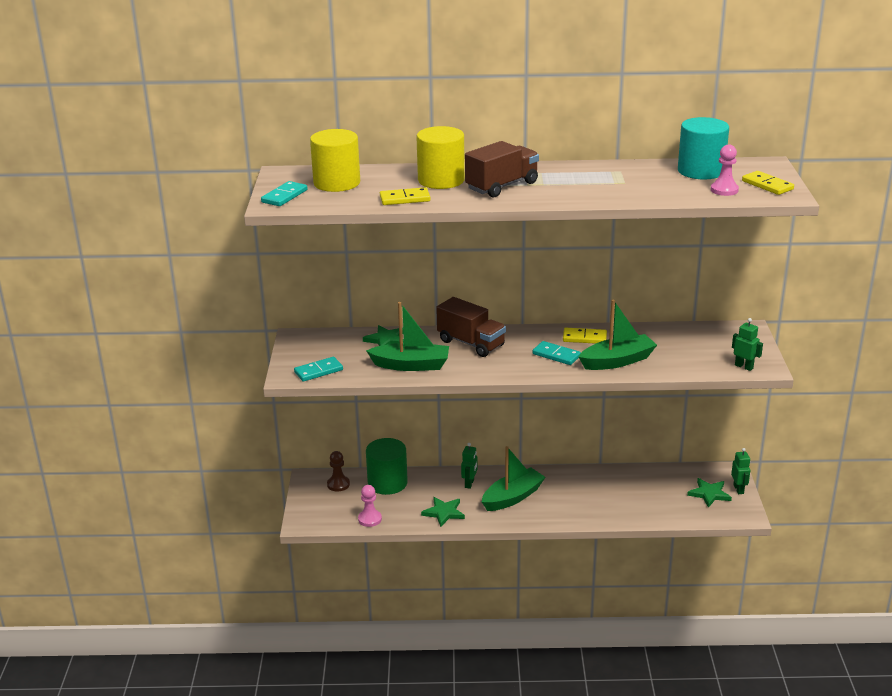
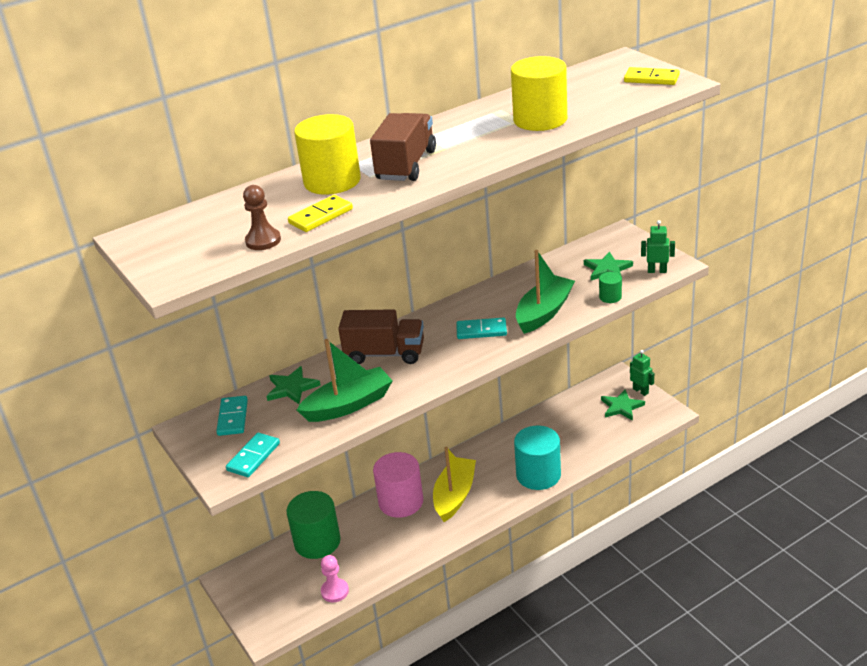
camera: 30 degrees left, 5 degrees up
(284, 196) = (172, 264): turquoise domino -> turquoise domino (232, 418)
(337, 183) = (216, 226): yellow cylinder -> yellow cylinder (540, 119)
(338, 484) = (266, 569): brown pawn -> brown pawn (263, 241)
(444, 512) = (403, 545): green star -> green star (607, 269)
(469, 483) = (401, 502): green robot -> pink cylinder
(512, 497) = (455, 495): green boat -> yellow boat
(584, 338) = (488, 301): yellow domino -> none
(682, 370) = (610, 297): none -> green cylinder
(701, 171) = (574, 84): turquoise cylinder -> turquoise cylinder (538, 475)
(724, 190) = (622, 96): pink pawn -> none

